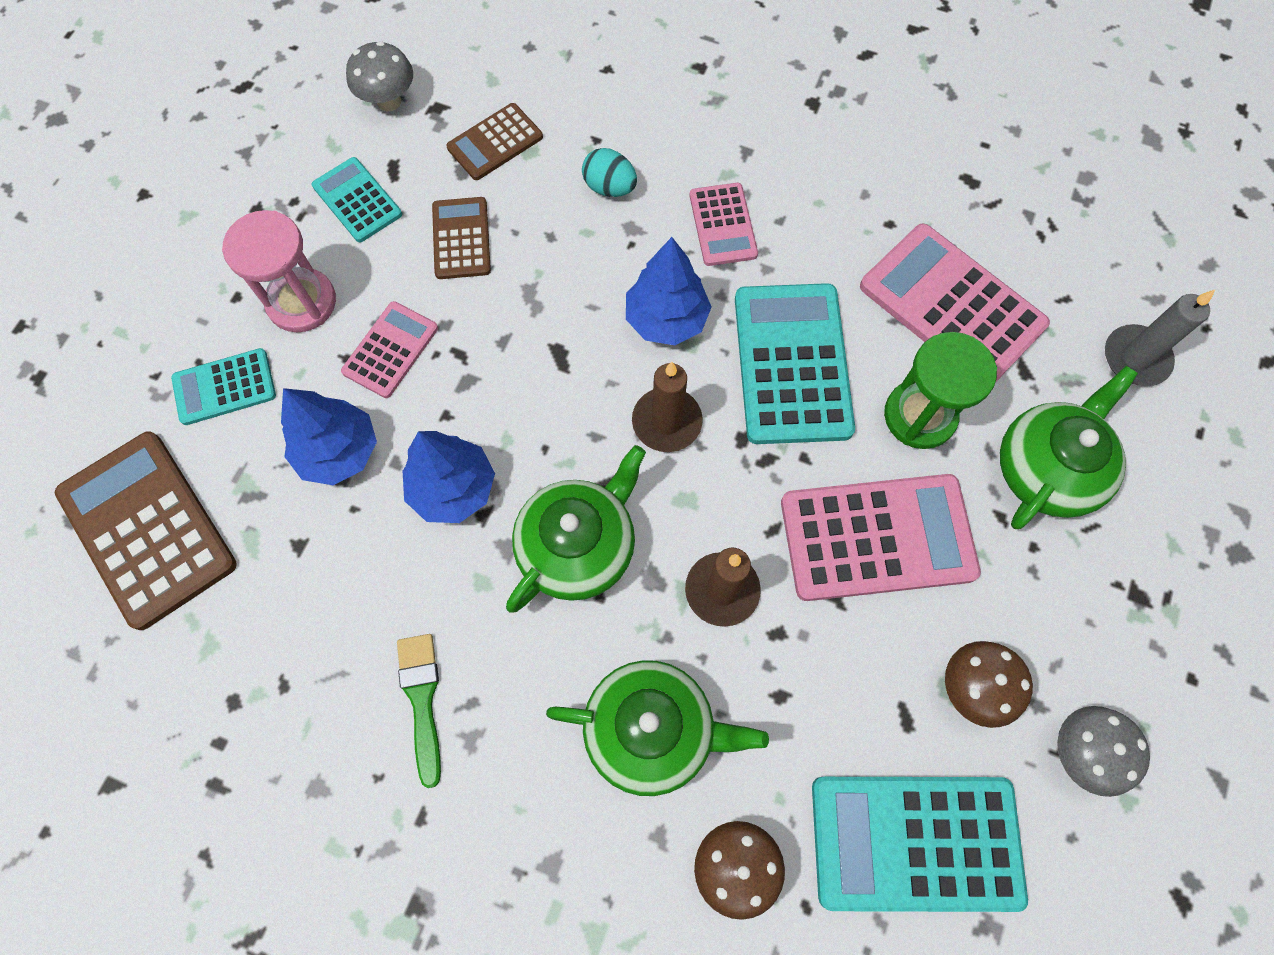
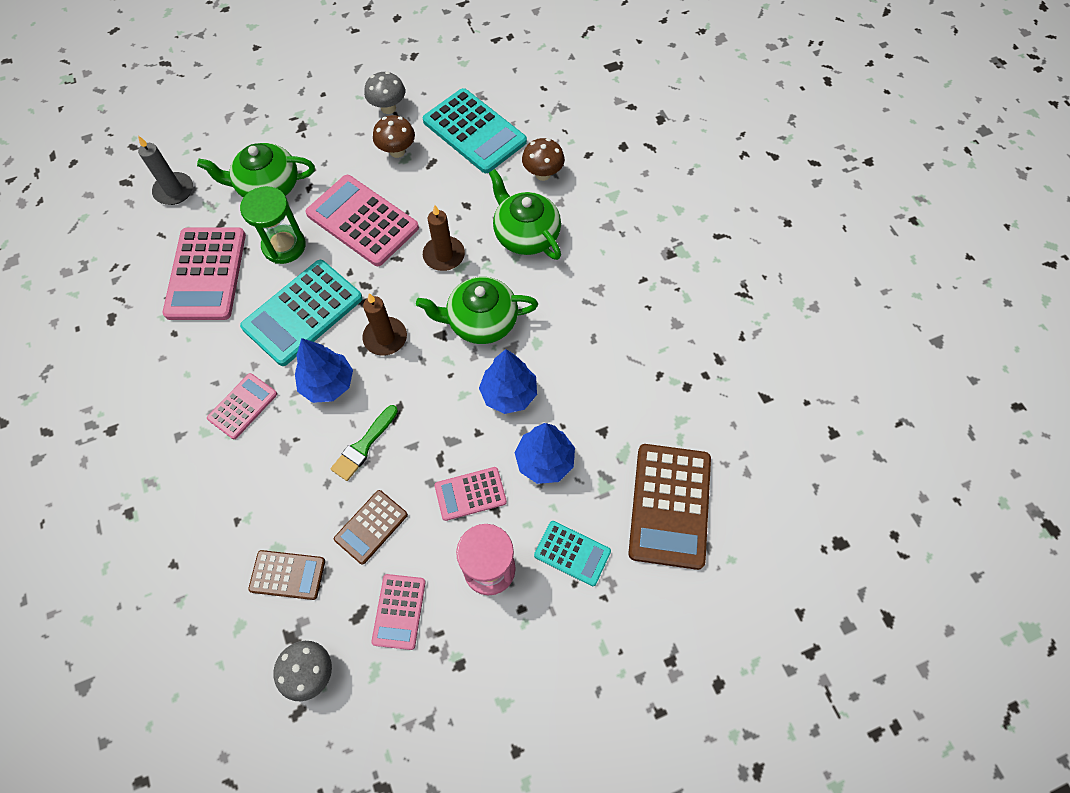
camera: 135 degrees left, 5 degrees down
(357, 200) = (399, 611): turquoise calculator -> pink calculator
(422, 699) = (605, 319): green brush -> green brush (363, 446)
(609, 187) = (266, 482): turquoise egg -> none

